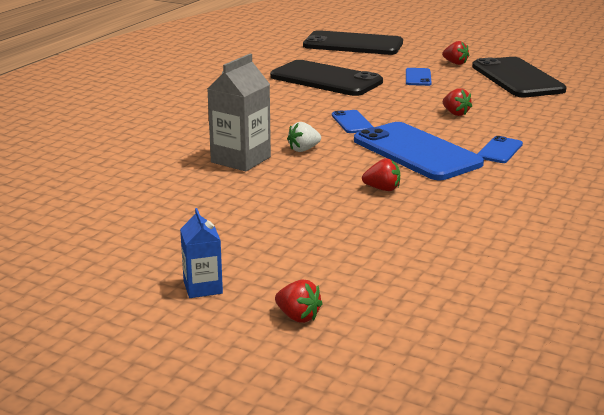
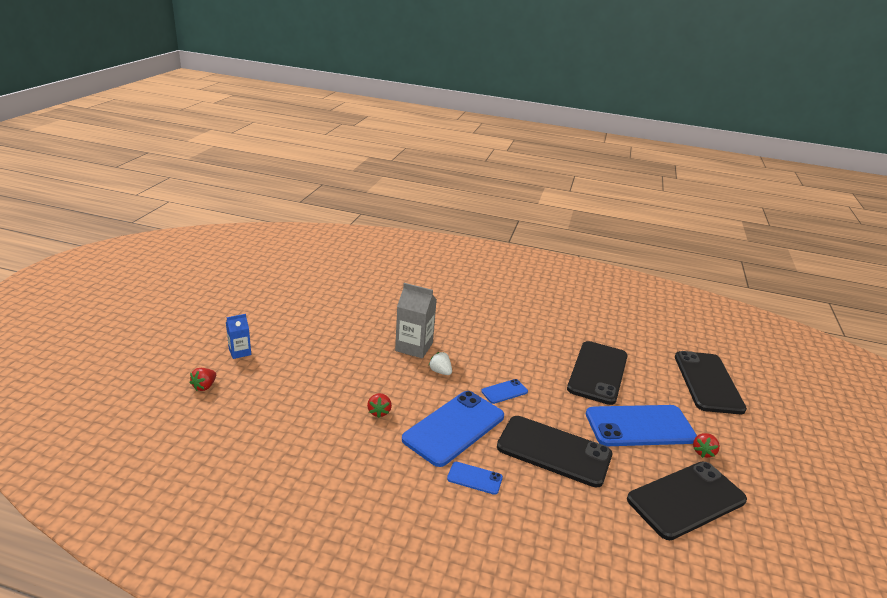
camera: 75 degrees right, 5 degrees up
(418, 77) = (639, 426): blue phone -> blue phone, size x2.19
(455, 113) = (554, 451): red strawberry -> black phone

